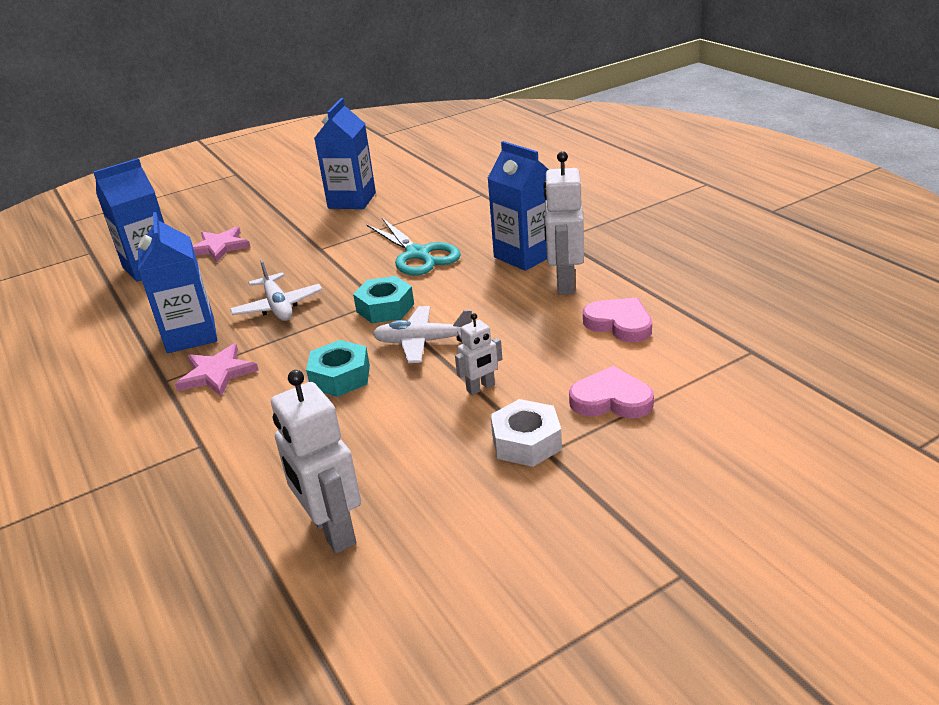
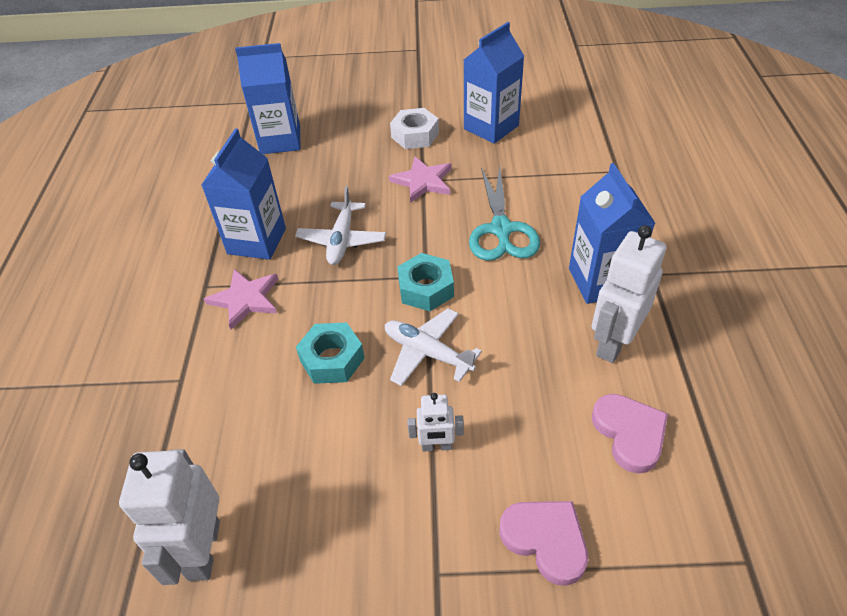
camera: 30 degrees right, 15 degrees up
(219, 247) = (345, 140): pink star -> pink star (423, 181)
(526, 442) = (427, 547): white nut -> white nut (415, 135)

